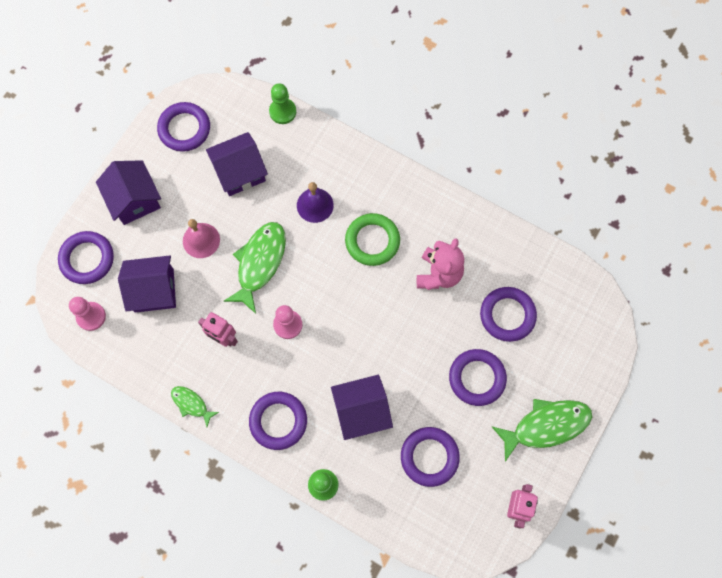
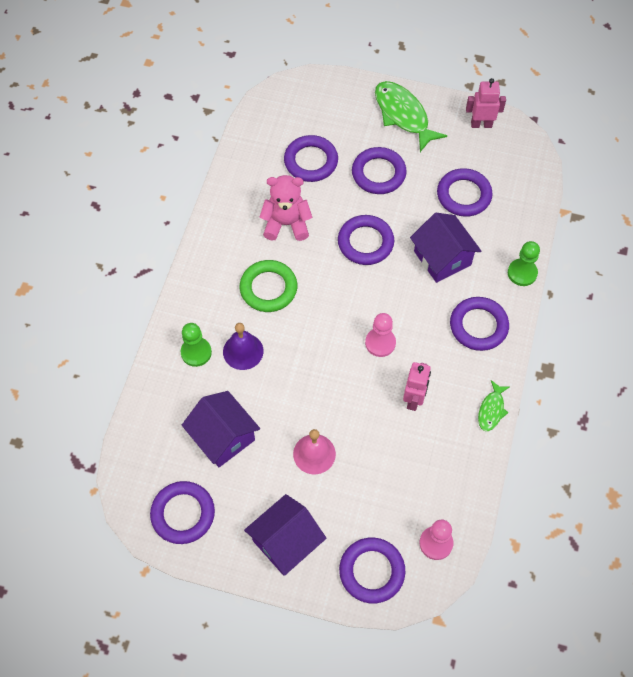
camera: 105 degrees left, 10 degrees down
(154, 290) = (385, 485): purple house -> none
(259, 263) = (323, 387): green fish -> none
(282, 111) = (138, 413): green pawn -> green pawn (196, 352)
(398, 342) = (365, 242): none -> purple ring

